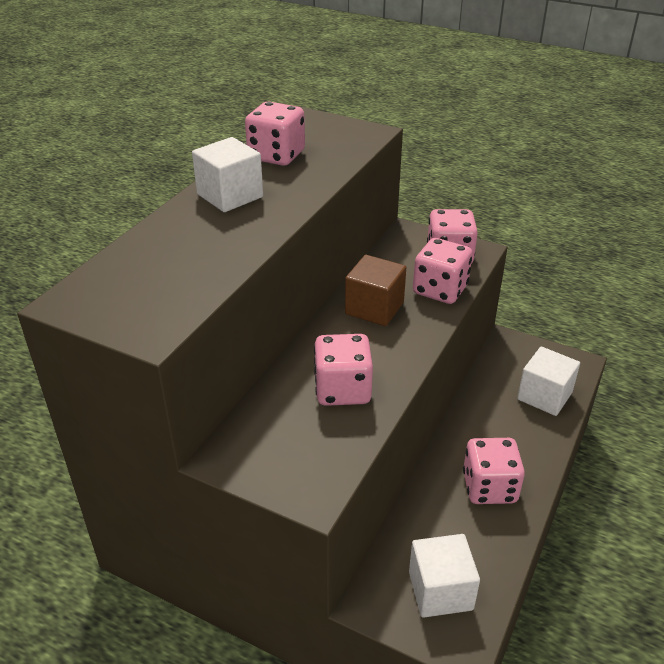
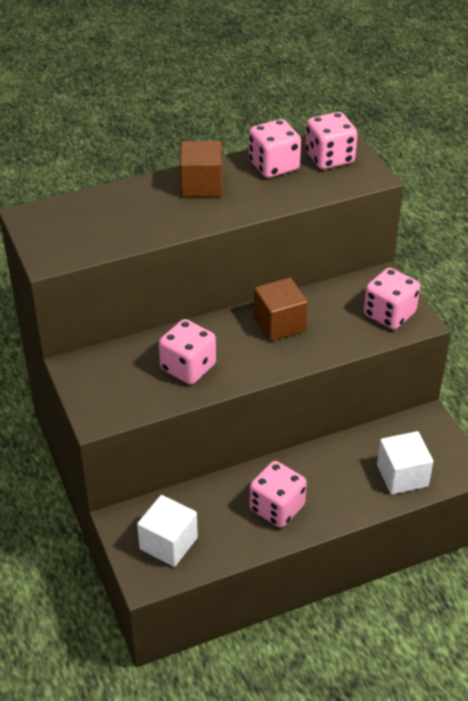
camera: 40 degrees right, 5 degrees up
(230, 196) = (201, 185): white cube -> brown cube
(440, 290) = (345, 337): pink dice -> pink dice (329, 158)

